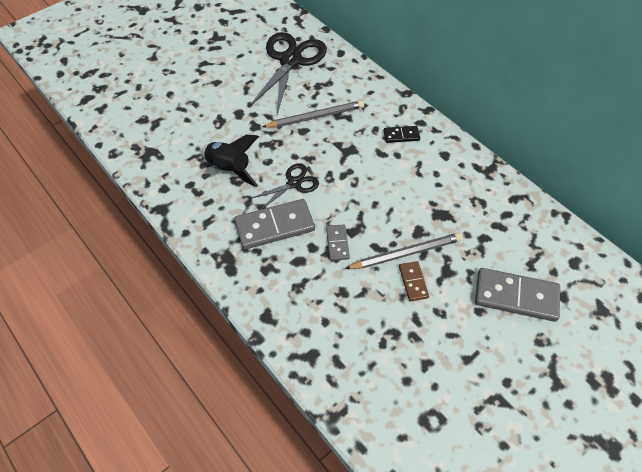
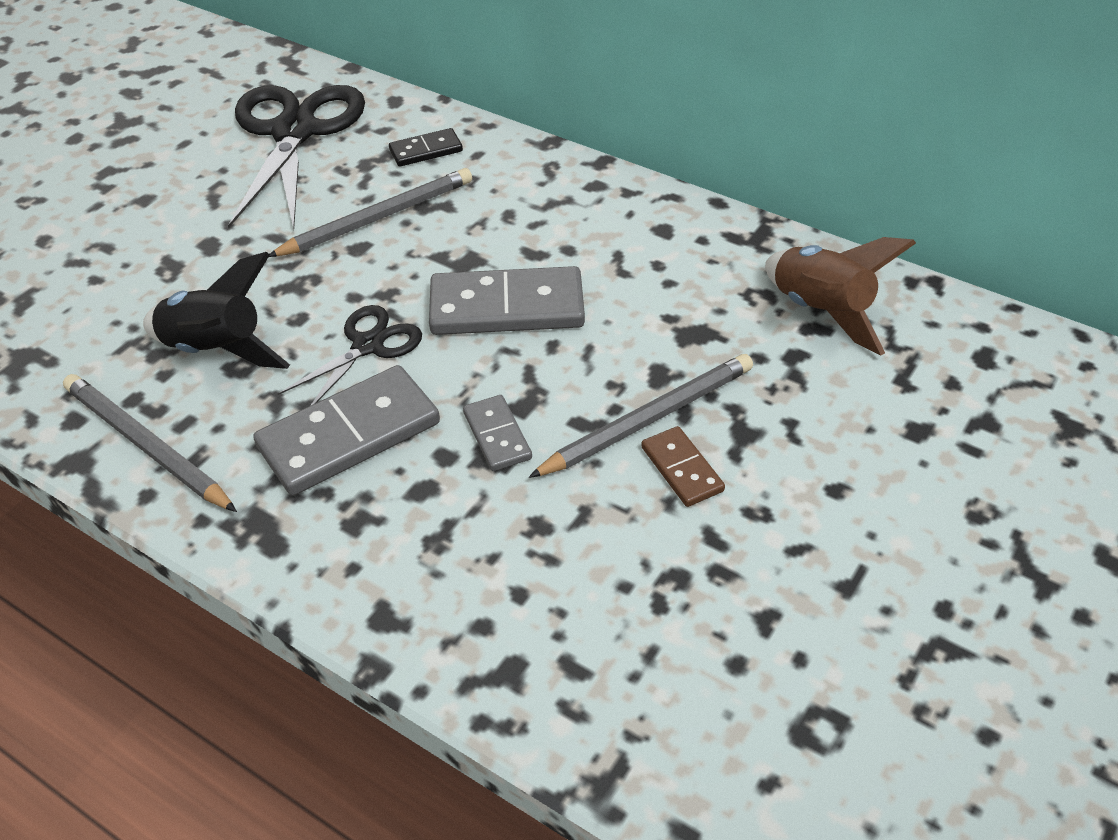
camera: 15 degrees left, 10 degrees down
(190, 209) = (146, 446): none -> grey pencil
(401, 135) = (565, 214): black domino -> black domino (426, 150)
(504, 218) = (820, 312): none -> brown rocket
(516, 296) = (898, 444): grey domino -> grey domino (507, 307)

